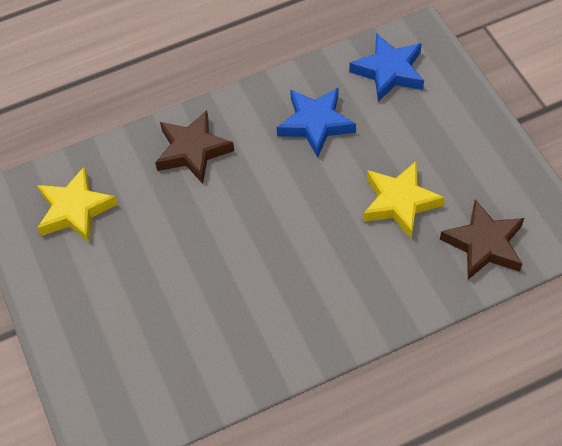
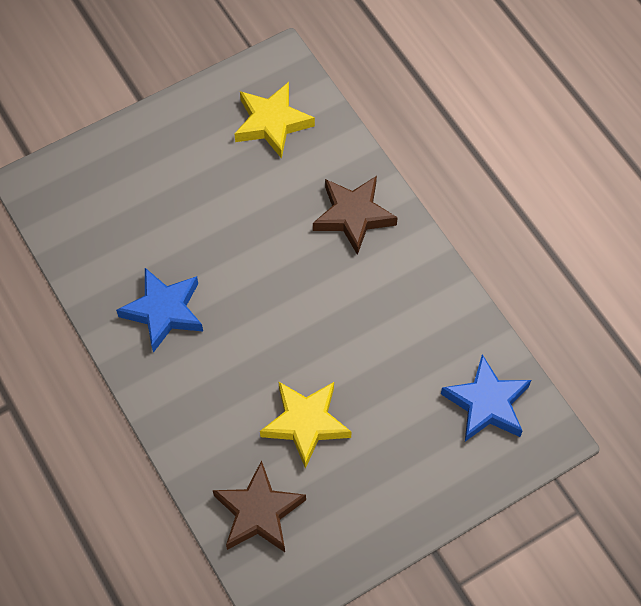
camera: 80 degrees right, 5 degrees up
(315, 124) = (402, 331): blue star -> blue star (164, 311)

